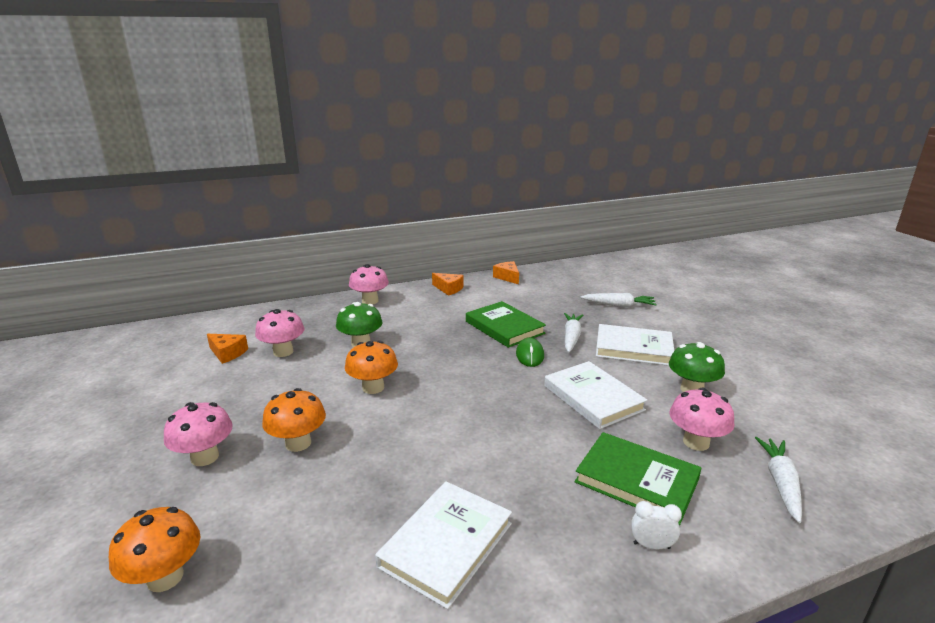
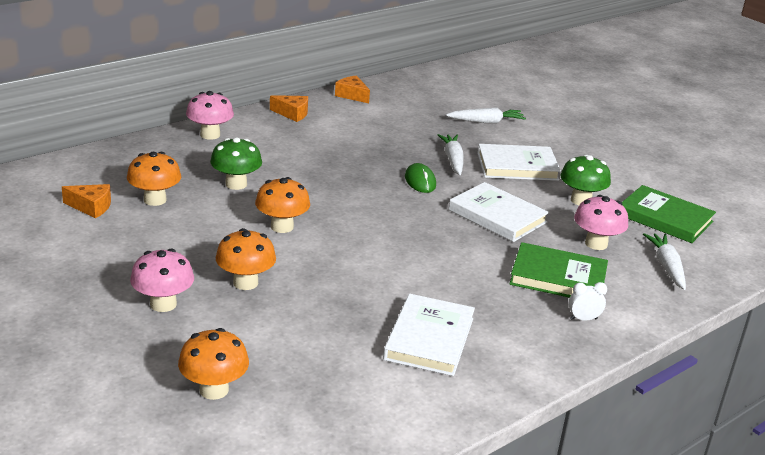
camera: 20 degrees left, 5 degrees up
(283, 352) = (155, 200): pink mushroom -> orange mushroom
(504, 327) = (380, 154): green book -> green book (664, 218)

